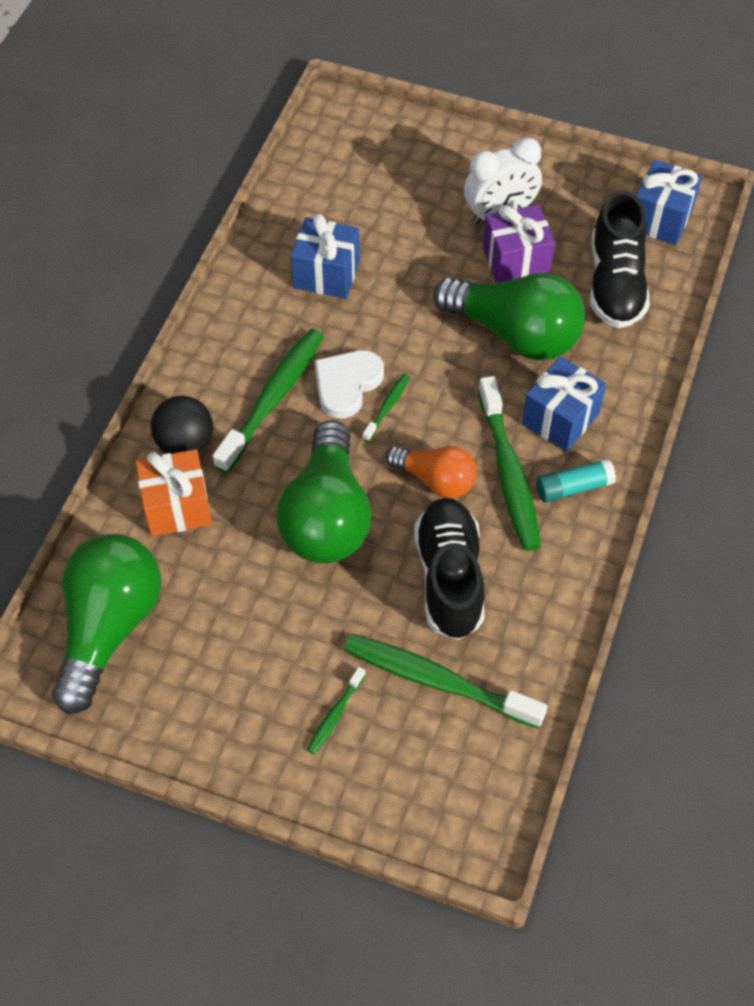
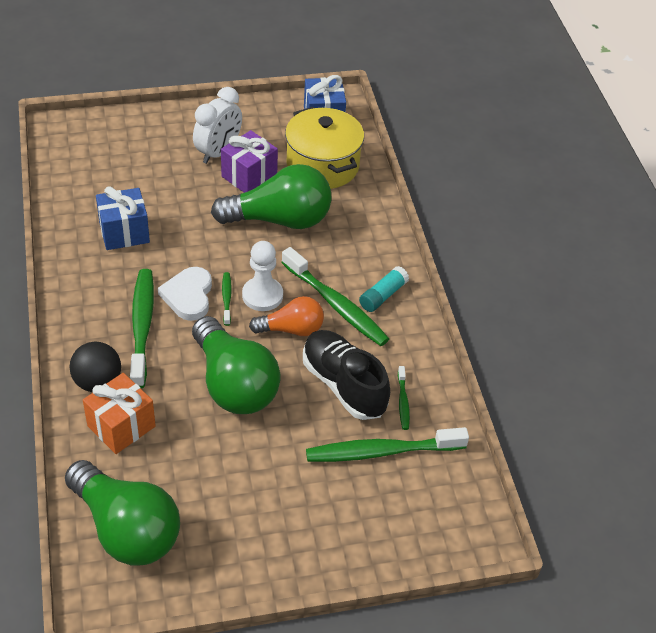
camera: 35 degrees left, 10 degrees down
(109, 627) = (127, 529): green light bulb -> green light bulb turned 150 degrees clockwise
(335, 715) = (329, 506): green toothbrush -> green toothbrush (403, 402)
(430, 422) = (262, 295): none -> white pawn
(560, 419) = (345, 259): blue gift -> none
(615, 283) = (322, 165): black shoe -> yellow pot

